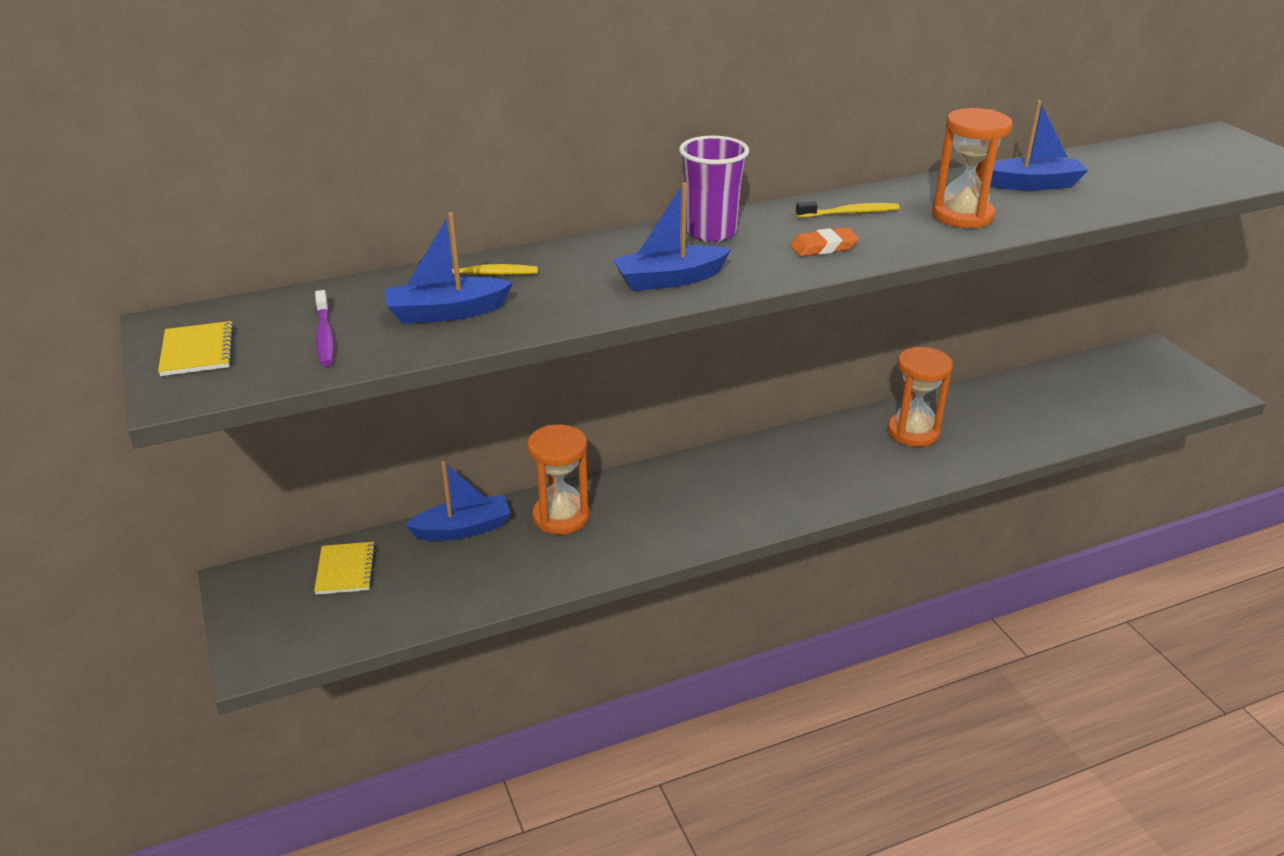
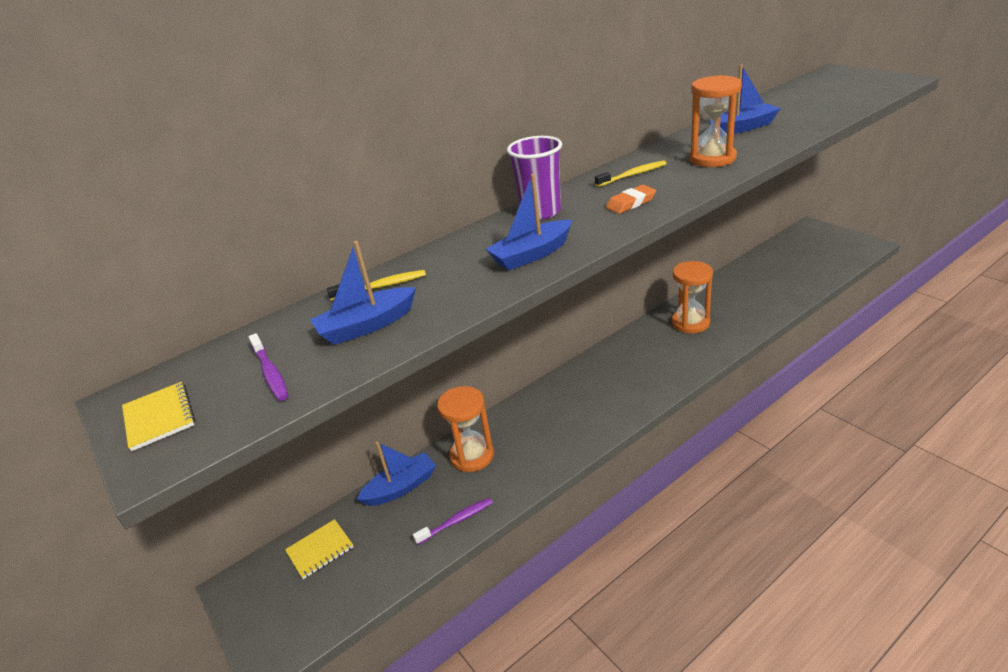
camera: 10 degrees left, 0 degrees up
(345, 570) = (320, 550): yellow notebook -> yellow notebook turned 75 degrees clockwise
(511, 582) = (456, 521): none -> purple toothbrush

